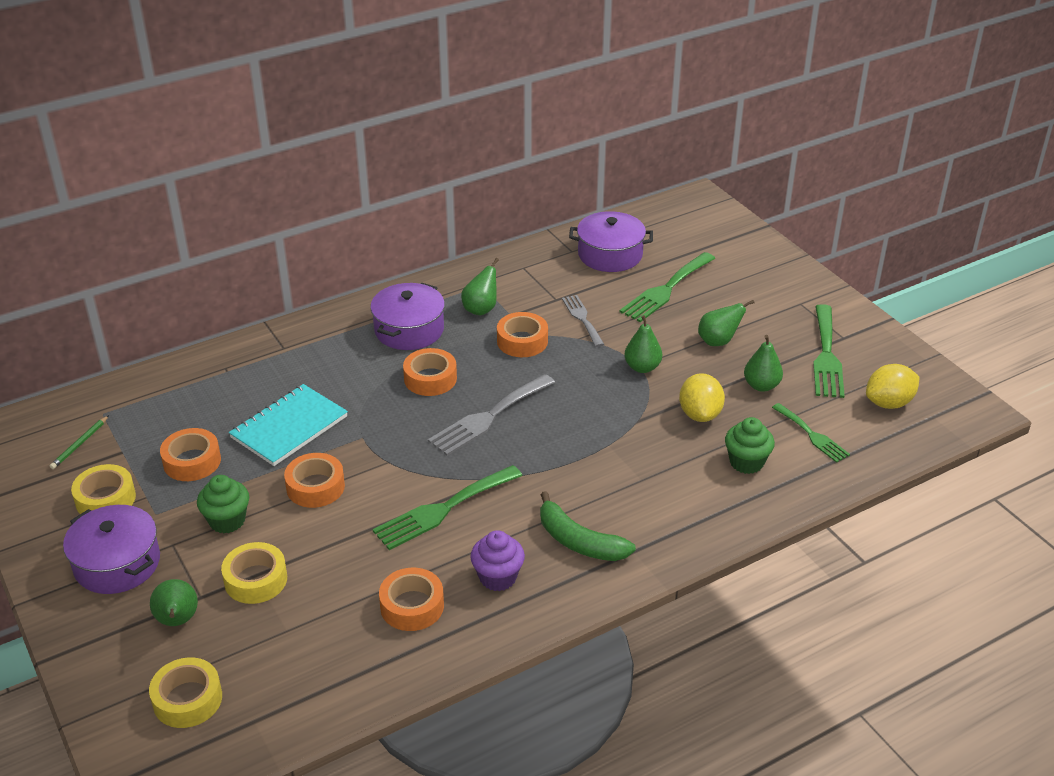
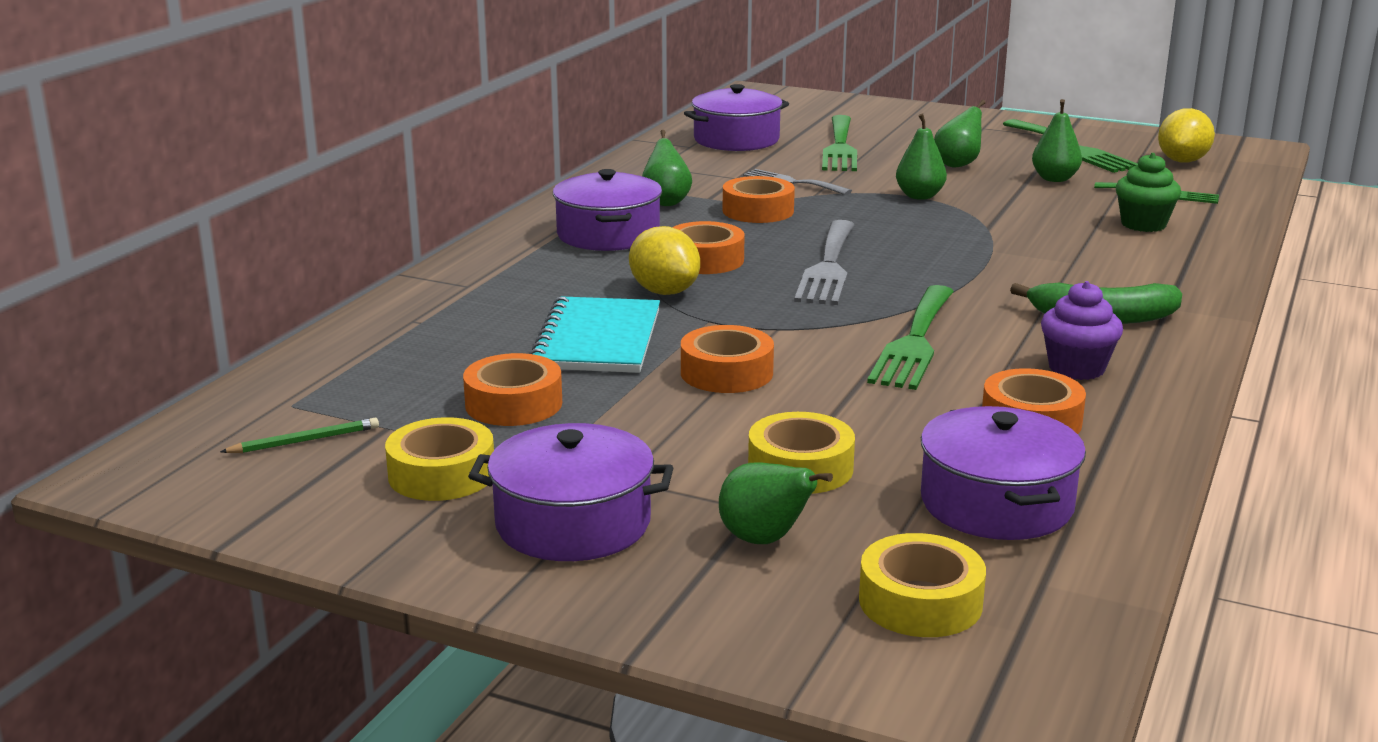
camera: 35 degrees left, 15 degrees down
(80, 444) = (304, 440): green pencil -> green pencil turned 105 degrees counterclockwise
(227, 521) = (662, 435): green cupcake -> none
(308, 656) = (996, 503): none -> purple pot
(700, 414) = (1037, 209): yellow lemon -> yellow lemon (664, 292)

